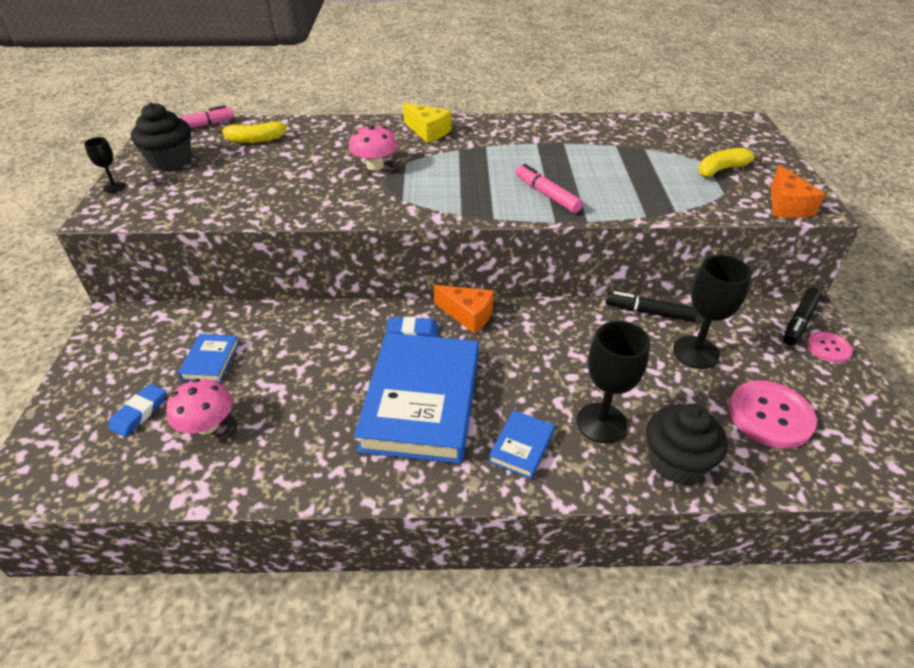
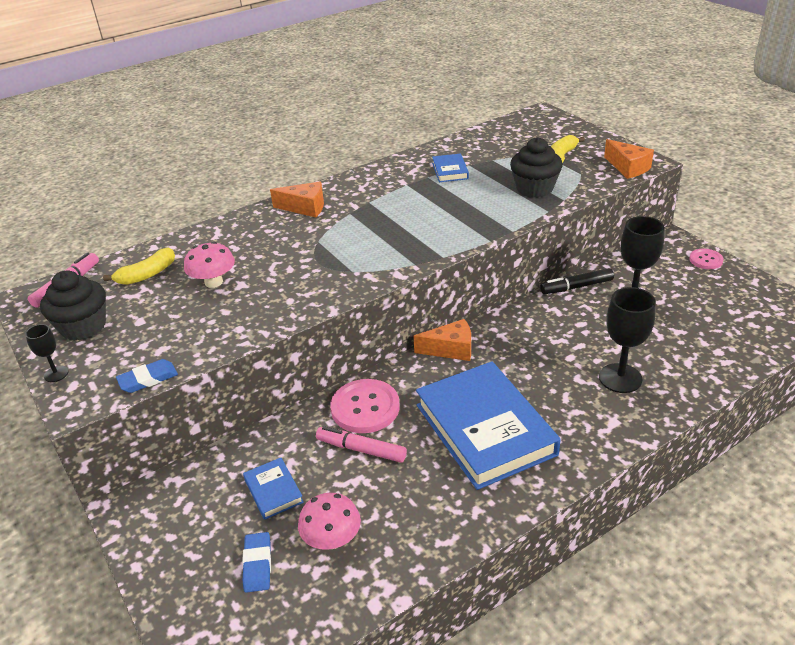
camera: 30 degrees left, 5 degrees down
(375, 165) = (294, 253): pink mushroom -> pink mushroom (214, 282)
(412, 331) = (421, 382): blue eraser -> blue eraser (148, 379)
(428, 132) = (305, 208): yellow cheese -> orange cheese
(521, 447) = (586, 422): blue book -> blue book (450, 171)
(547, 195) = (461, 223): pink marker -> pink marker (361, 449)
(676, 462) = (688, 378): black cupcake -> black cupcake (534, 188)
(770, 416) = (713, 320): pink button -> pink button (365, 408)
(799, 321) = (674, 250): black marker -> none

